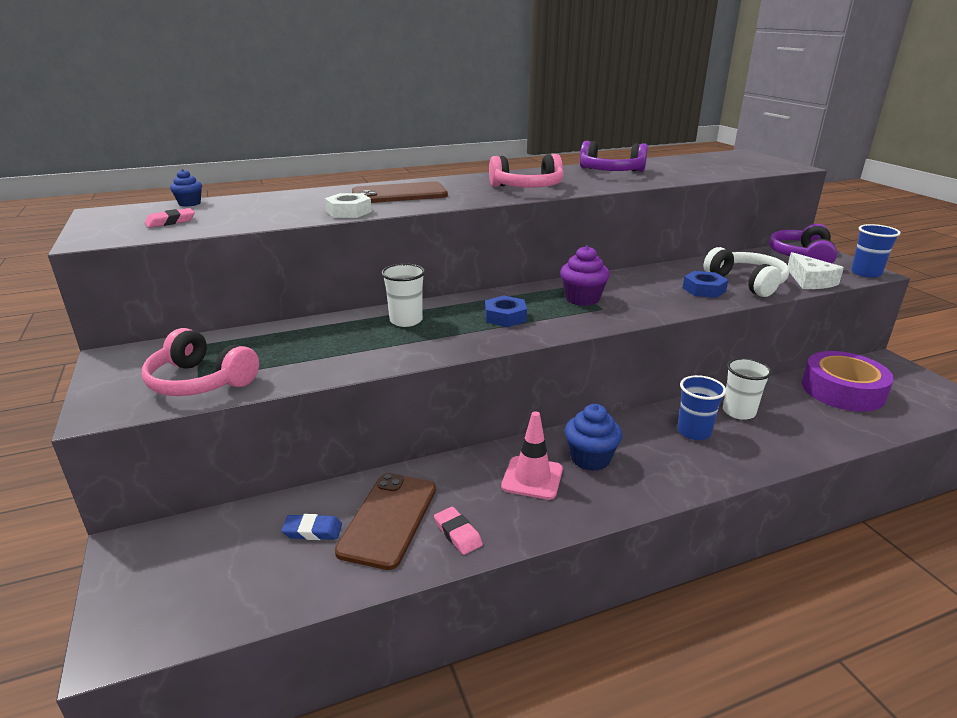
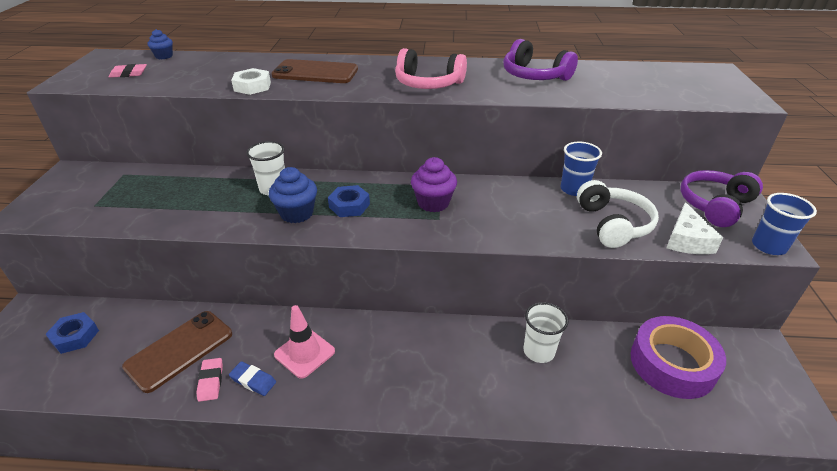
camera: 25 degrees right, 10 degrees up
(200, 381) = (93, 208): pink headphones -> none
(312, 531) = (129, 340): blue eraser -> blue eraser (253, 380)
(590, 458) = (364, 352): blue cupcake -> blue cupcake (297, 213)
(694, 432) = (476, 357): blue cup -> blue cup (574, 189)
(704, 289) = (558, 221): blue nut -> blue nut (75, 336)

